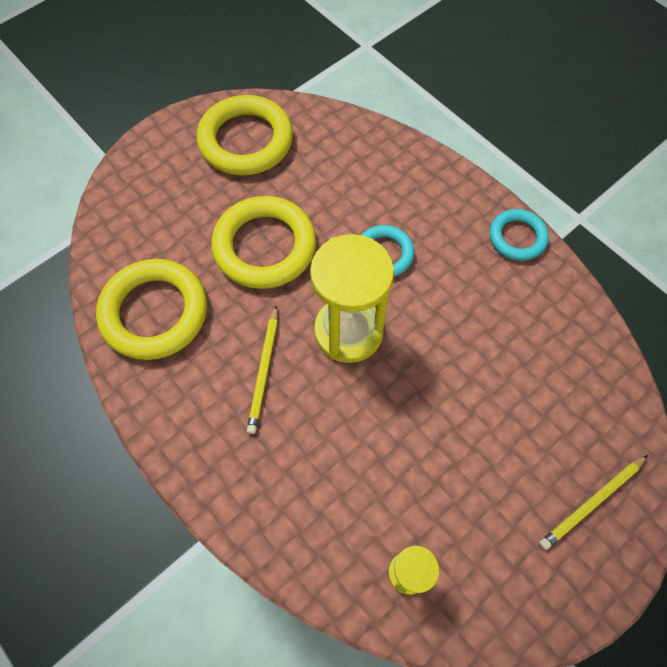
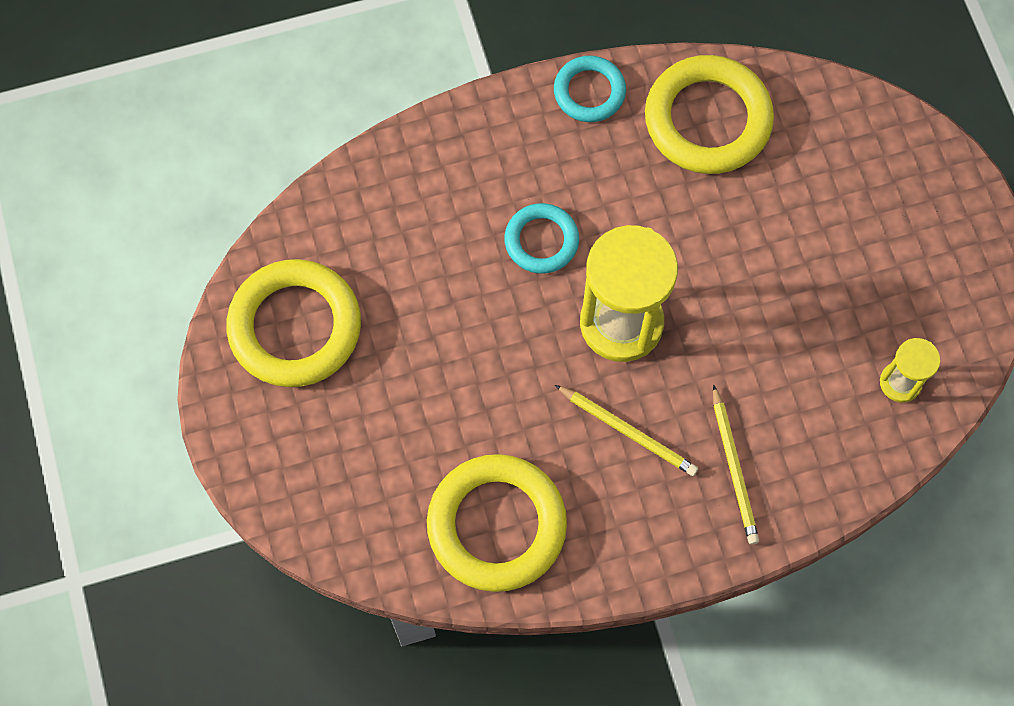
camera: 65 degrees left, 5 degrees up
(264, 246) = (466, 367): yellow ring -> yellow ring (707, 119)
(592, 503) = (905, 184): yellow pencil -> yellow pencil (734, 468)

